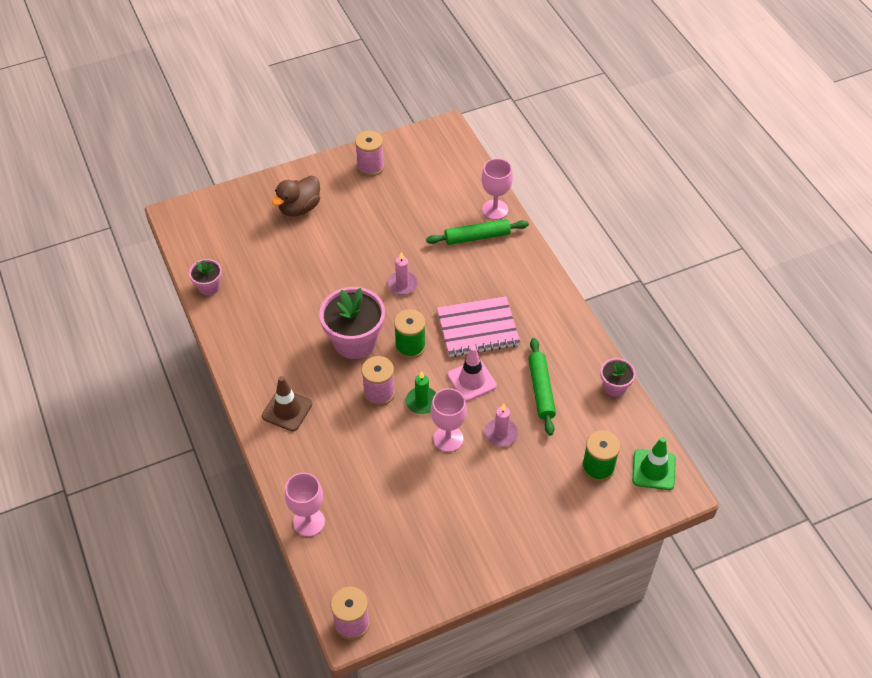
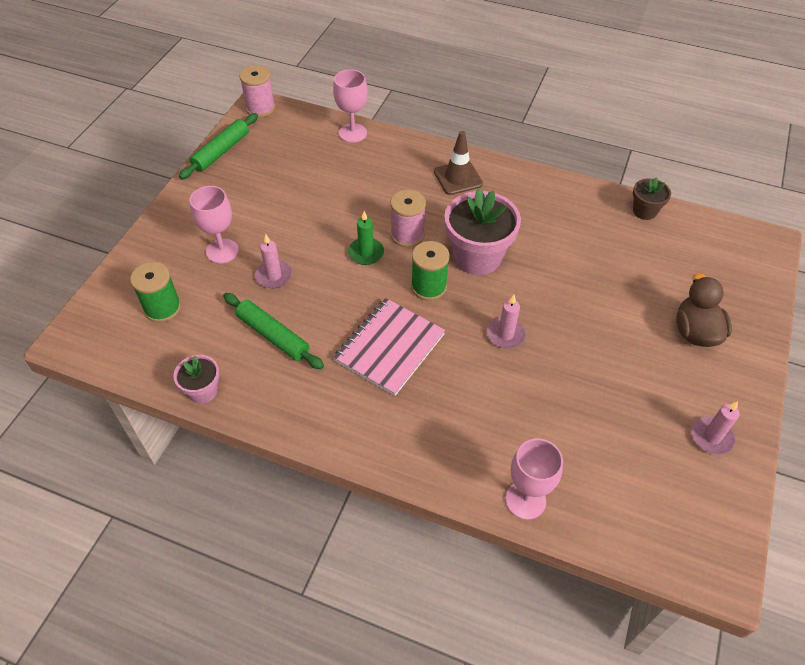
camera: 135 degrees right, 0 degrees up
(209, 287) = (644, 211): pink flower pot -> brown flower pot
(370, 167) = (711, 437): pink spool -> pink candle
(448, 439) = (314, 242): pink goblet -> pink goblet (222, 251)
(471, 380) = (344, 298): pink traffic cone -> none
(477, 237) = (502, 446): green rolling pin -> green rolling pin (221, 151)
(653, 470) = (107, 341): green traffic cone -> none

